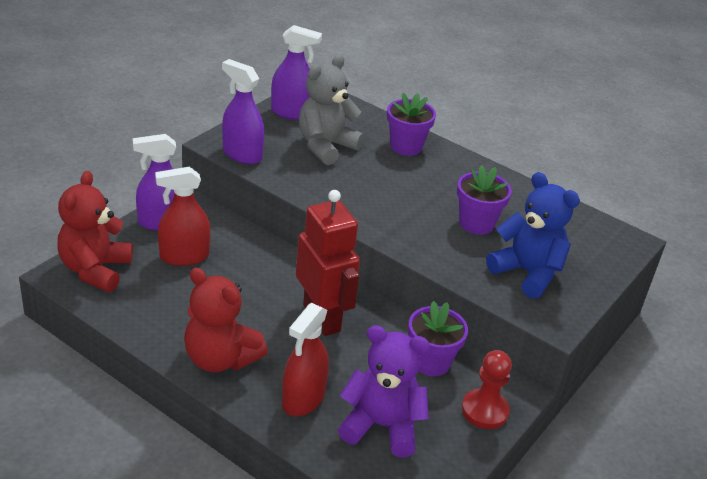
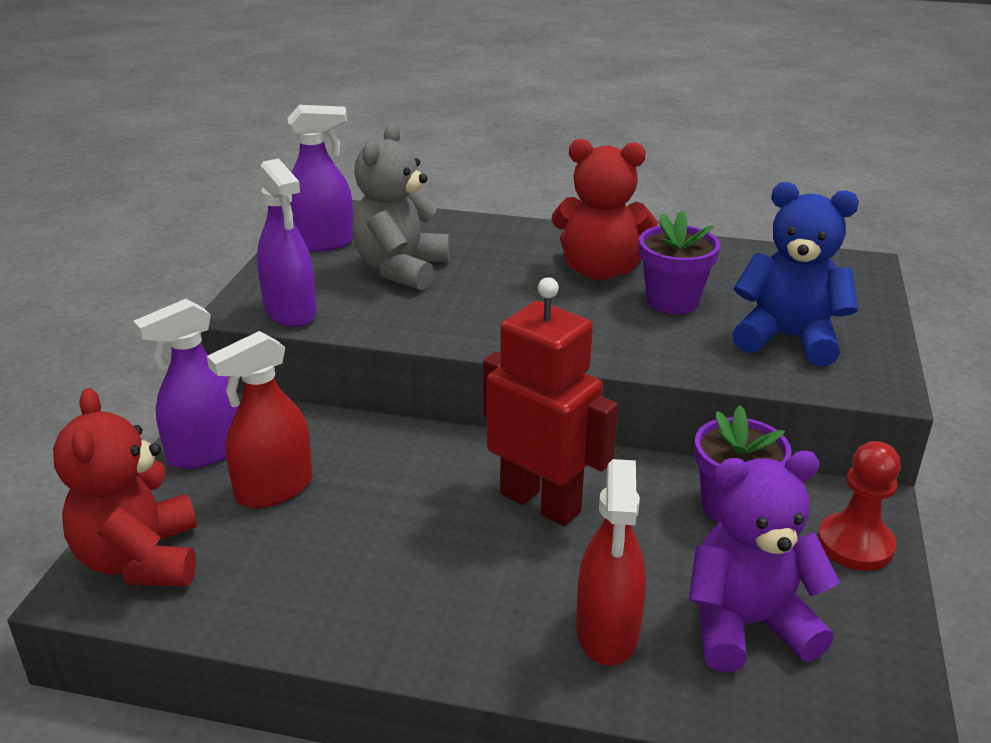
camera: 20 degrees left, 5 degrees down
(220, 359) = (438, 621): red teddy bear -> red teddy bear (600, 270)
(242, 154) = (290, 312): purple spray bottle -> purple spray bottle turned 135 degrees counterclockwise
(406, 146) = (505, 240): purple flower pot -> none

